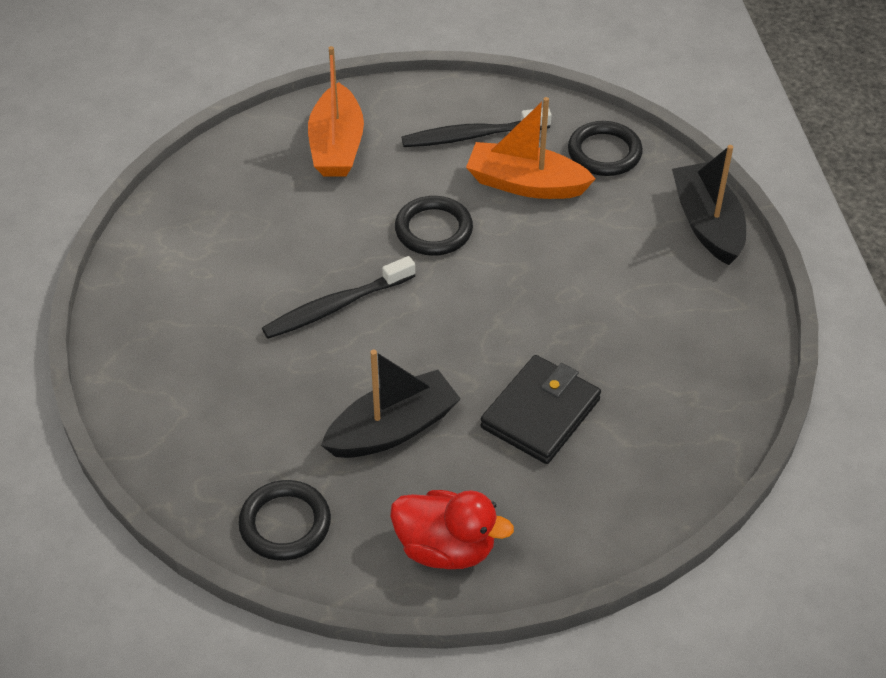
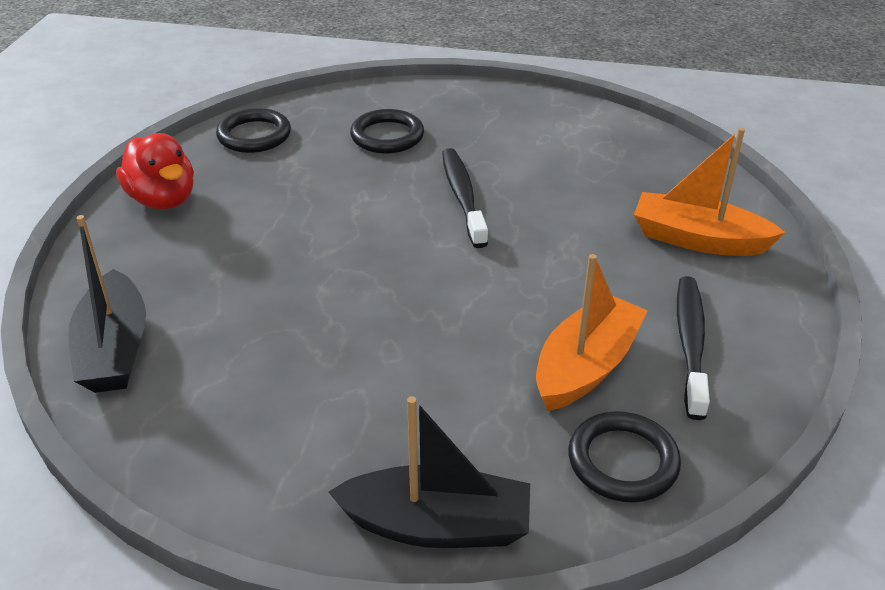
camera: 110 degrees right, 10 degrees down
(393, 429) = (301, 199): black boat -> black boat (114, 349)
(433, 230) = (538, 276): black ring -> black ring (387, 136)
(446, 548) = (163, 200): red duck -> red duck turned 75 degrees counterclockwise
(540, 413) = (249, 285): black wallet -> none

